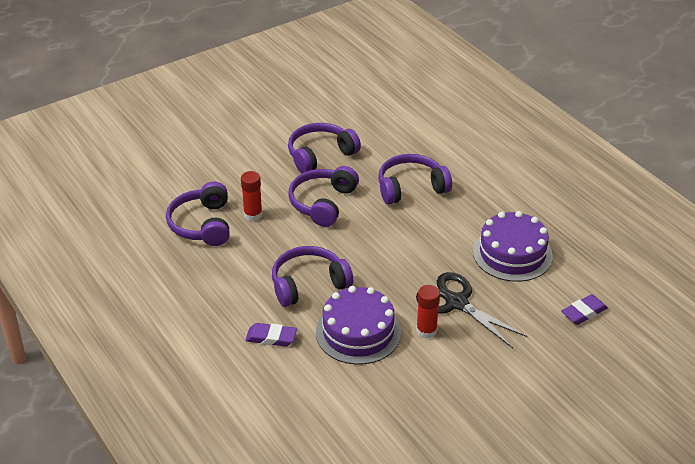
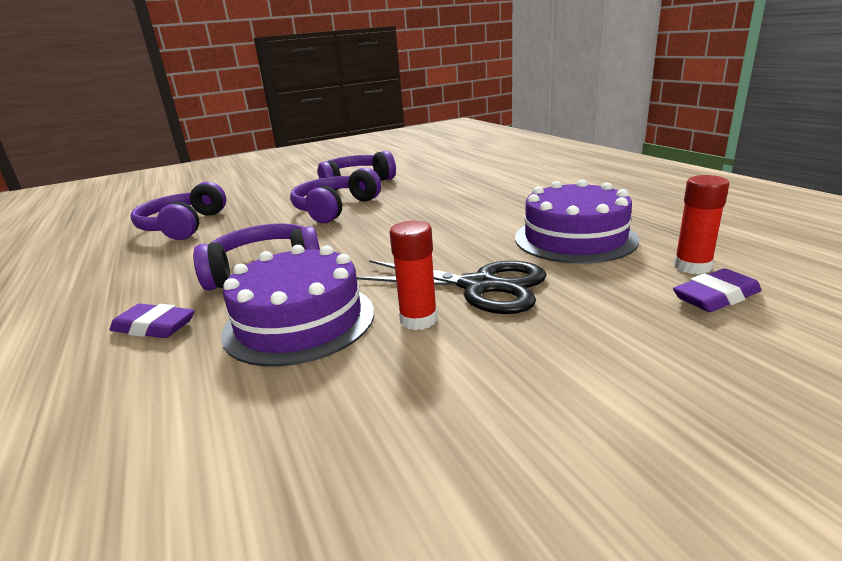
camera: 10 degrees right, 15 degrees down
(253, 214) = (248, 218): red glue stick -> red glue stick (692, 266)
(411, 187) = (445, 196): purple headphones -> none
(456, 303) = (480, 286): black scissors -> black scissors turned 150 degrees clockwise

